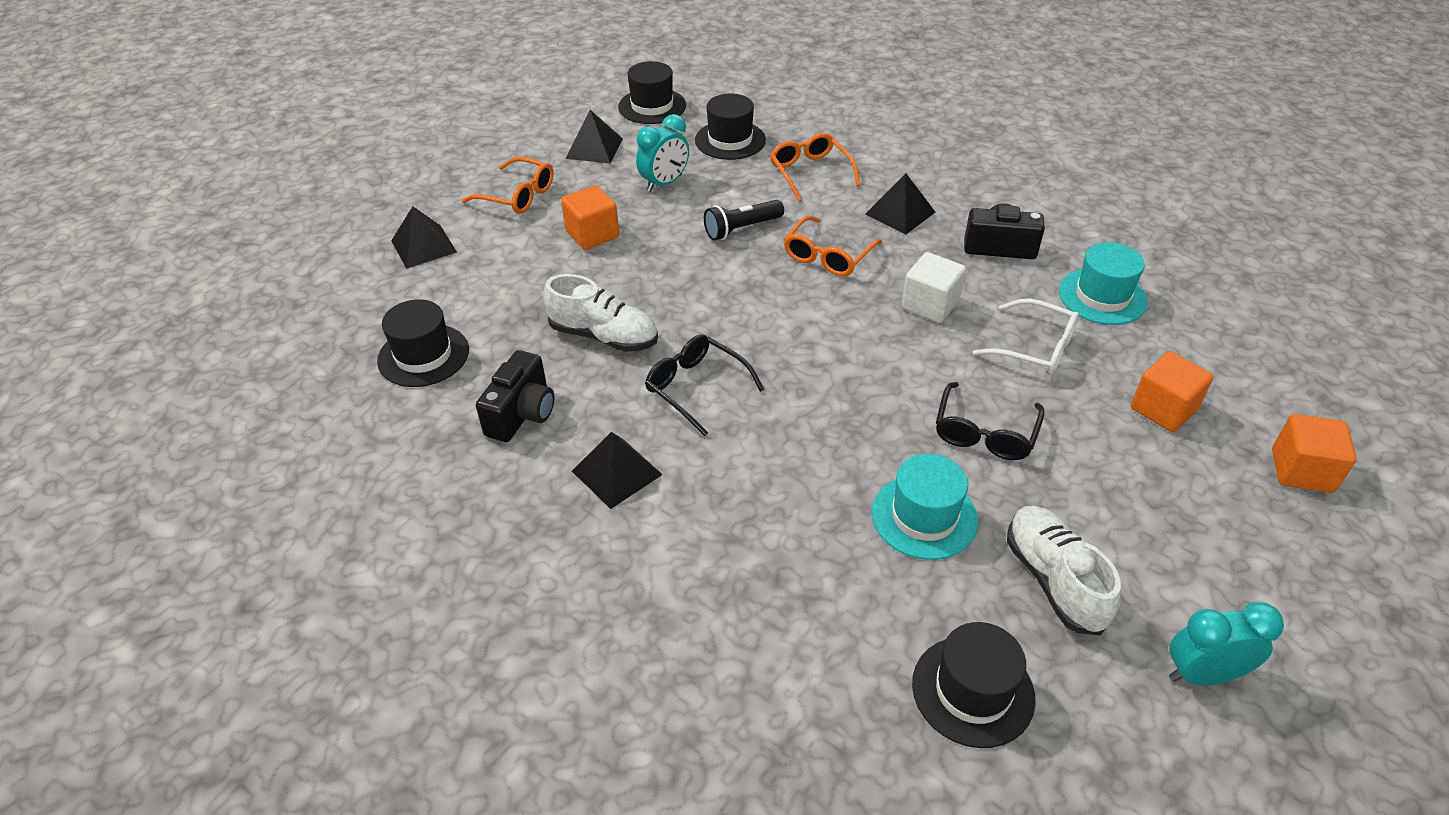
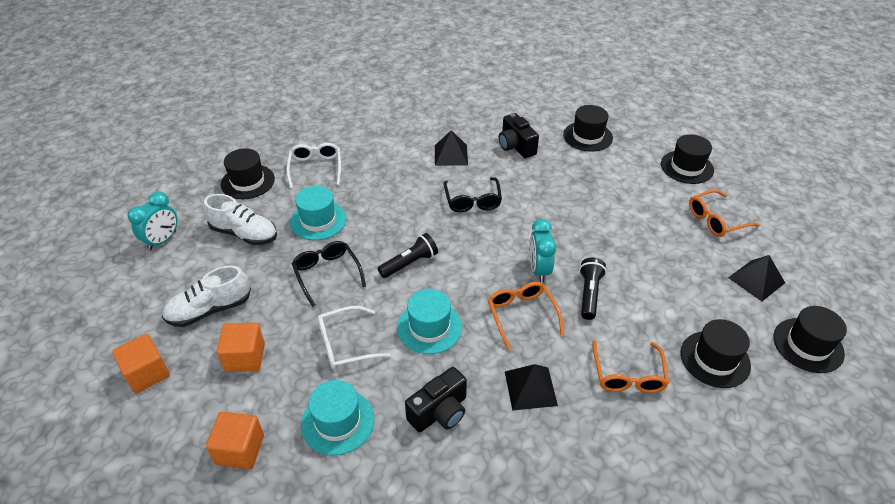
camera: 130 degrees right, 0 degrees up
(423, 246) = (687, 167): black pyramid -> black hat
(592, 234) = (643, 229): orange cube -> orange cube (240, 450)
(604, 336) = (543, 191): white shoe -> white shoe (209, 310)
(664, 183) = (678, 289): turquoise clock -> turquoise clock (539, 270)
(696, 388) = (472, 201): black glasses -> black glasses turned 90 degrees clockwise
(810, 173) = (628, 375): orange glasses -> orange glasses turned 75 degrees clockwise
(833, 621) = (315, 168): none -> white glasses
(872, 374) = (409, 263): none -> black flashlight
(930, 305) = (429, 327): white cube -> turquoise hat

